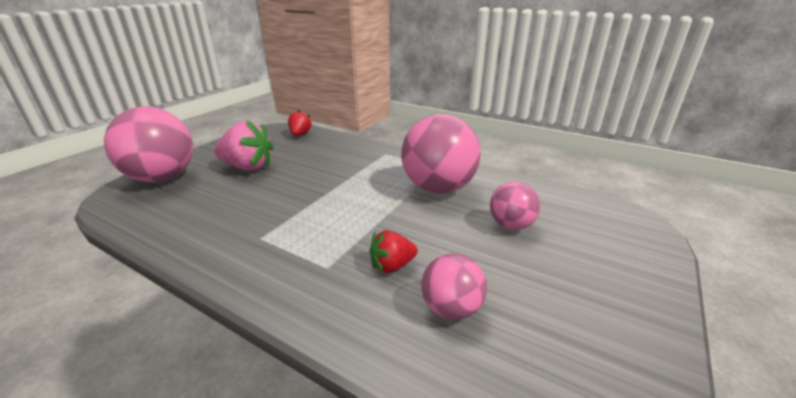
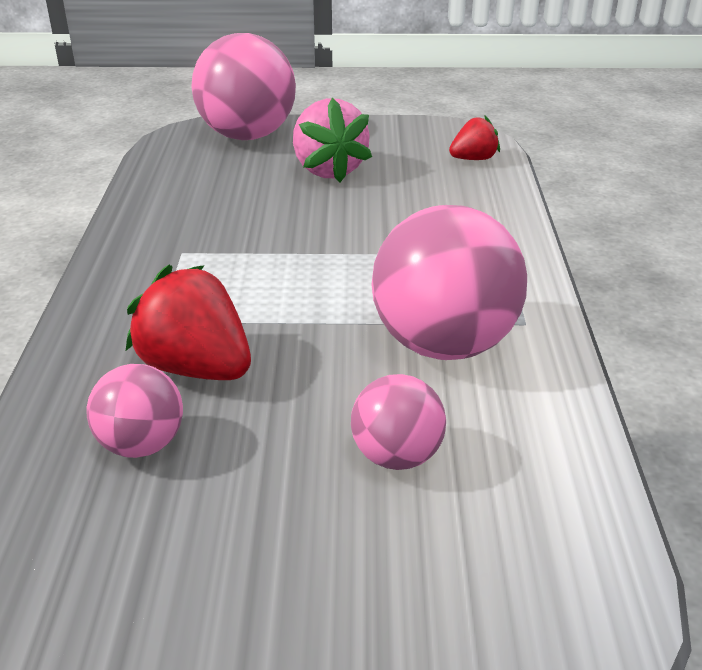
camera: 60 degrees right, 5 degrees up
(392, 266) = (196, 368): red strawberry -> red strawberry, size x1.74

